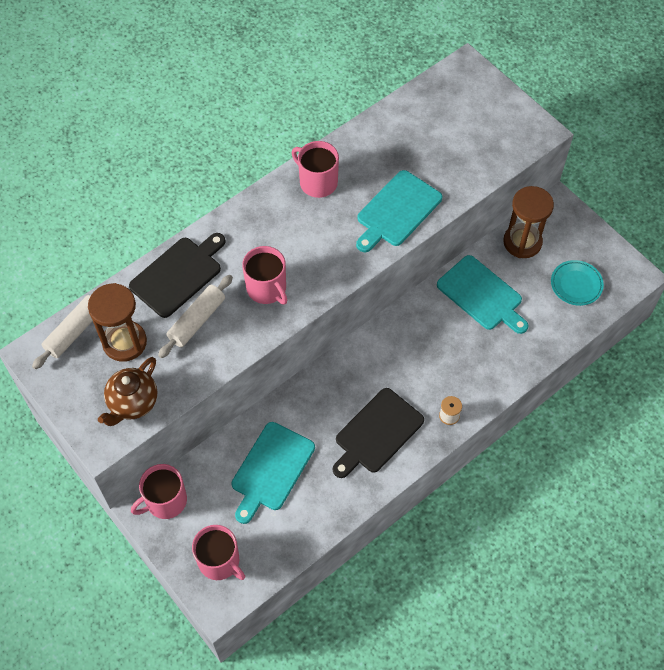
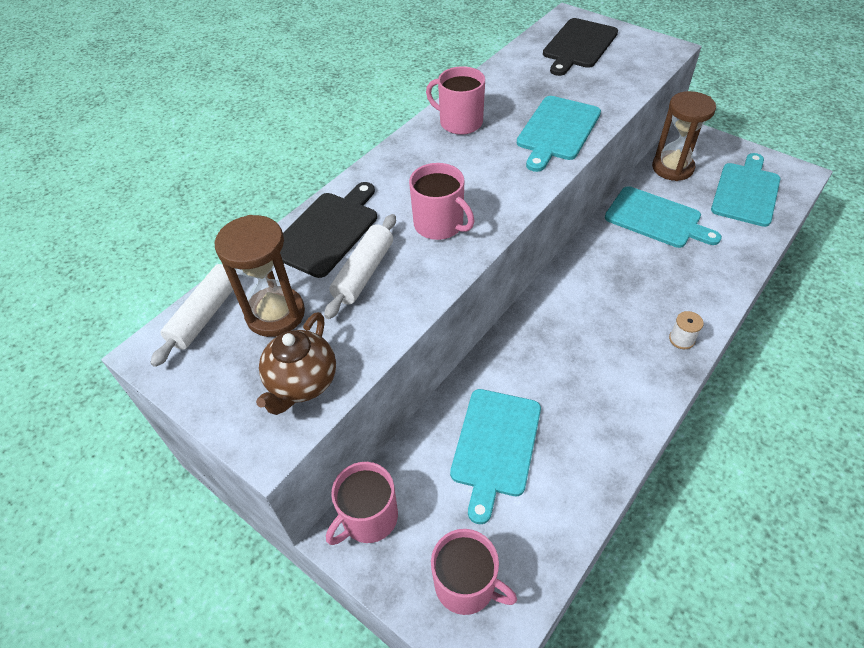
camera: 10 degrees left, 10 degrees down
(376, 433) = (607, 375): black cutting board -> black cutting board (578, 45)
(576, 284) = (746, 192): turquoise plate -> turquoise cutting board

